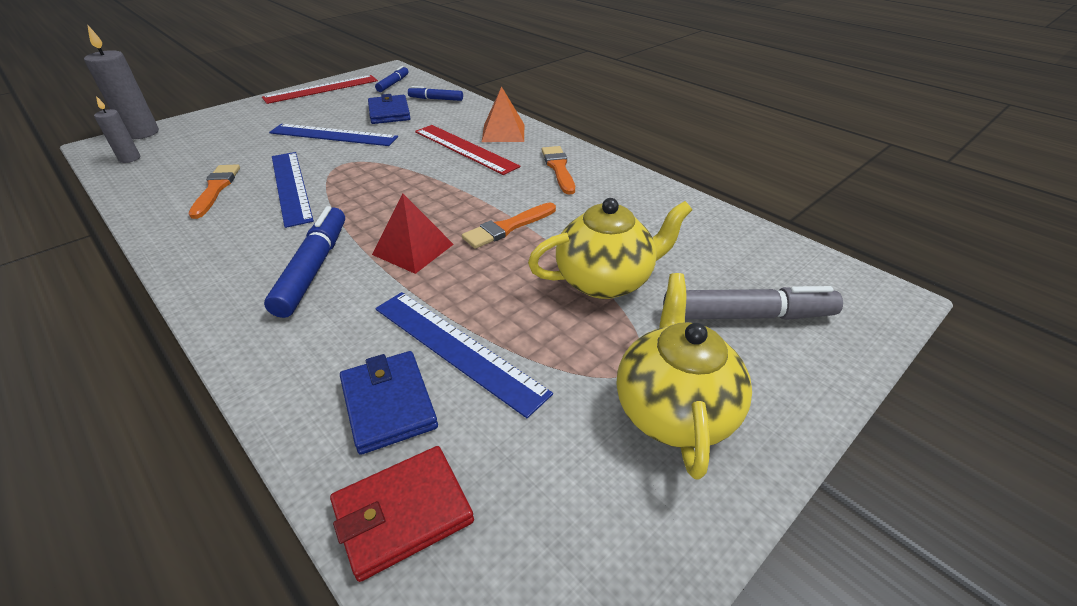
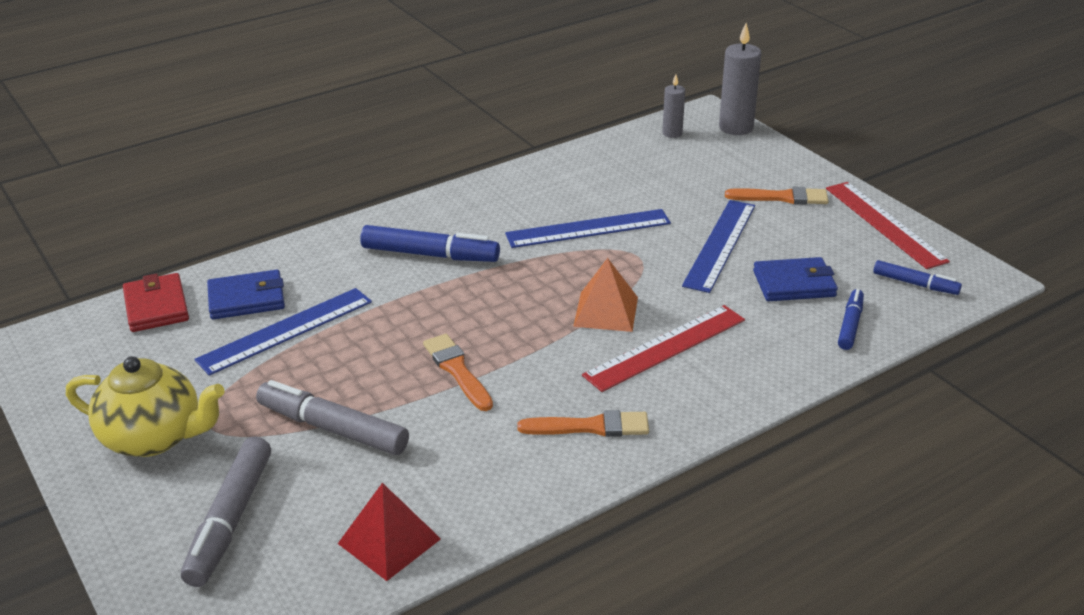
camera: 100 degrees right, 5 degrees down
(216, 189) = (594, 188): orange brush -> orange brush (782, 197)
(413, 249) = (439, 307): red pyramid -> red pyramid (389, 541)
(503, 133) = (715, 385): orange pyramid -> orange pyramid (606, 311)
(605, 280) = (333, 428): yellow teapot -> grey marker

